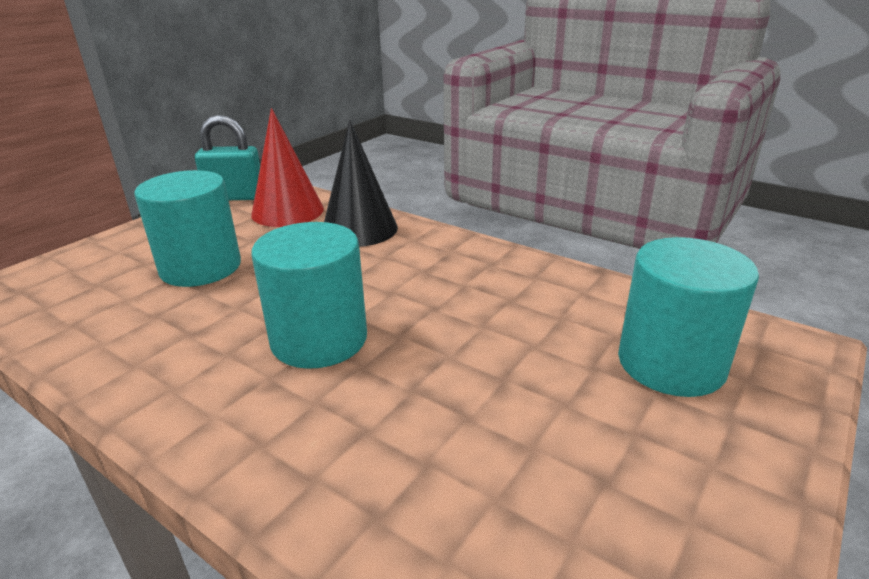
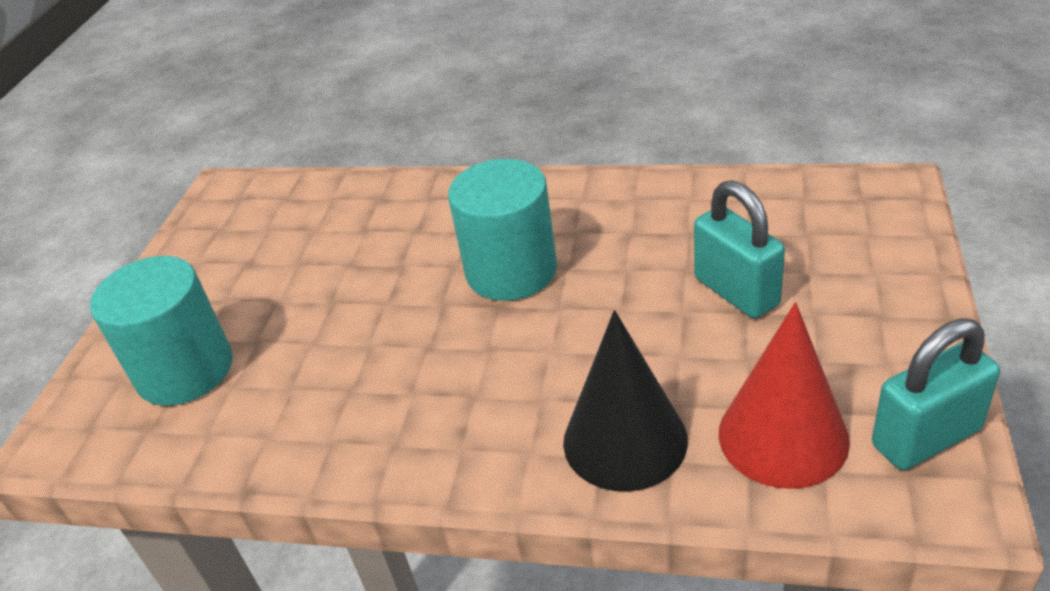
camera: 160 degrees right, 10 degrees up
(201, 267) = (736, 291): turquoise cylinder -> turquoise padlock

